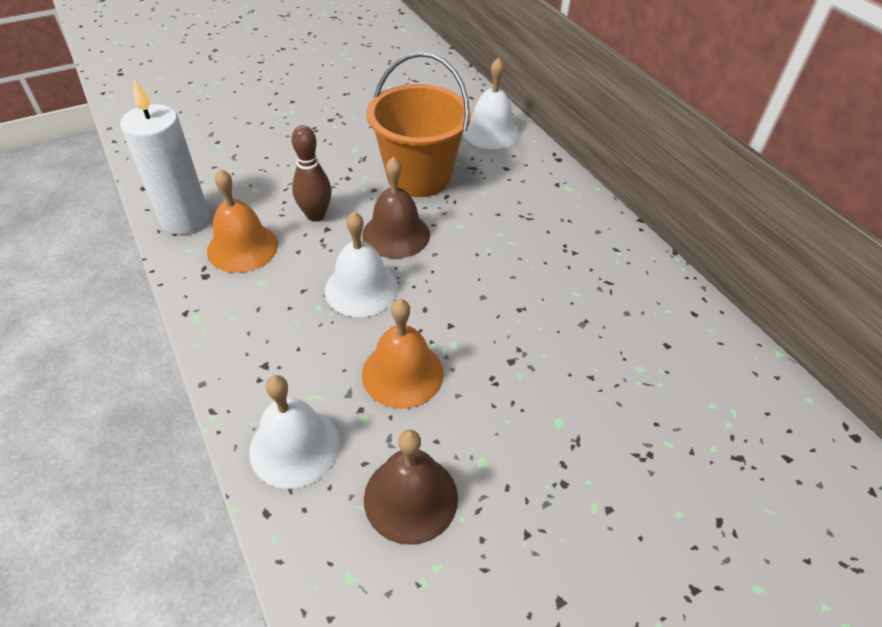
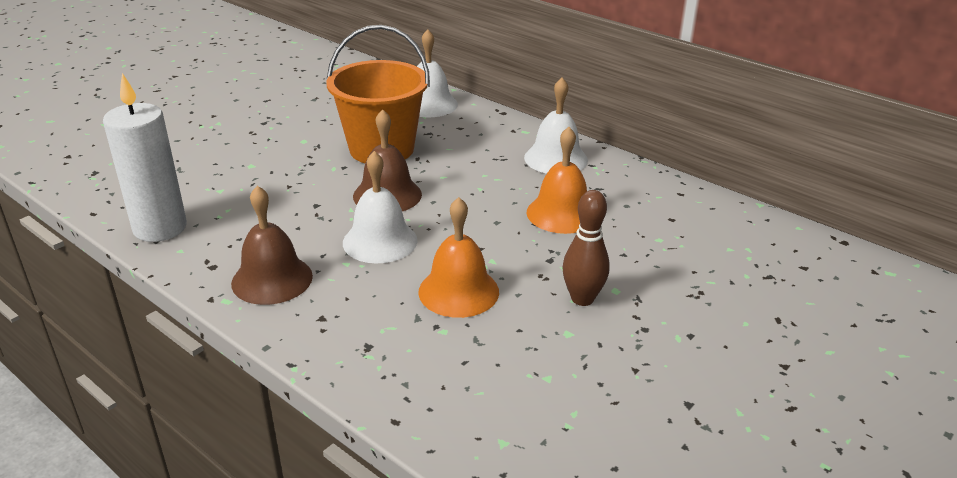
camera: 20 degrees left, 15 degrees down
(242, 247) = (238, 236): orange bell -> orange bell (561, 213)
(295, 446) = (391, 367): white bell -> white bell (556, 158)
(316, 215) = (298, 197): brown bowling pin -> brown bowling pin (582, 299)
(411, 497) = (521, 373): brown bell -> brown bell (272, 279)

